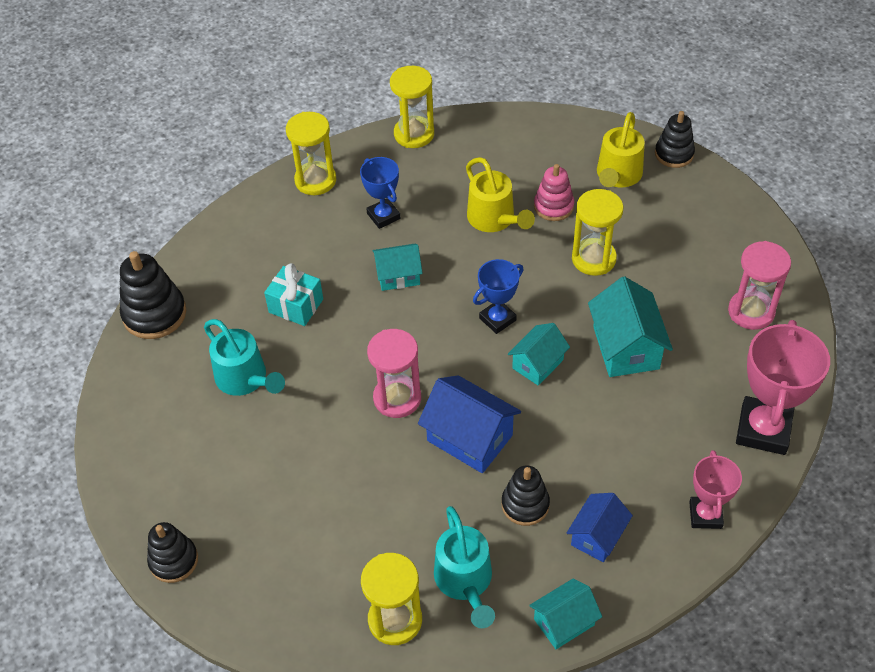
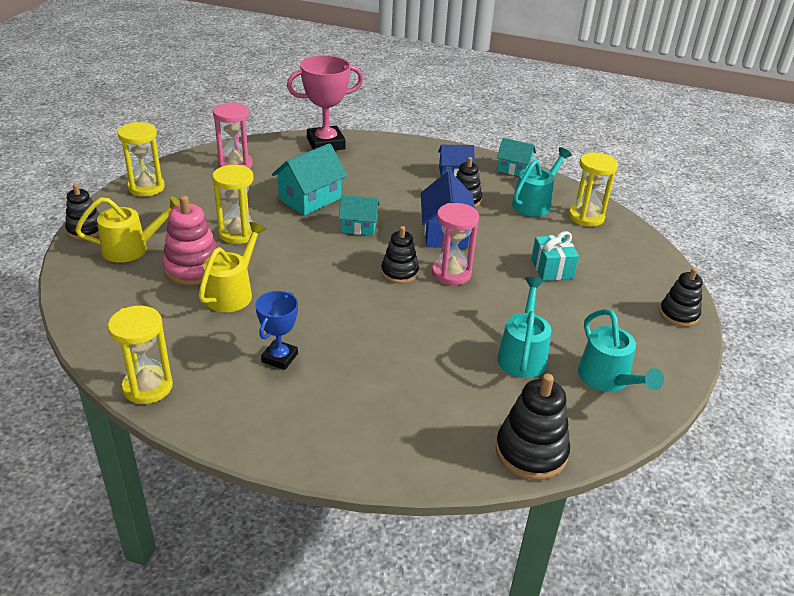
camera: 130 degrees left, 15 degrees down
(163, 421) = (608, 380): none -> turquoise watering can
(296, 306) = (427, 363): turquoise gift -> turquoise gift (552, 269)
(315, 180) = (267, 428): yellow hourglass -> yellow hourglass (146, 187)
(398, 276) = (341, 319): turquoise house -> none
(432, 355) = (399, 272): none -> black stacking toy
(497, 319) = (337, 256): blue trophy -> none
(553, 206) = (193, 268): pink stacking toy -> pink stacking toy, size x1.50
(705, 515) = (402, 147): pink trophy -> none

